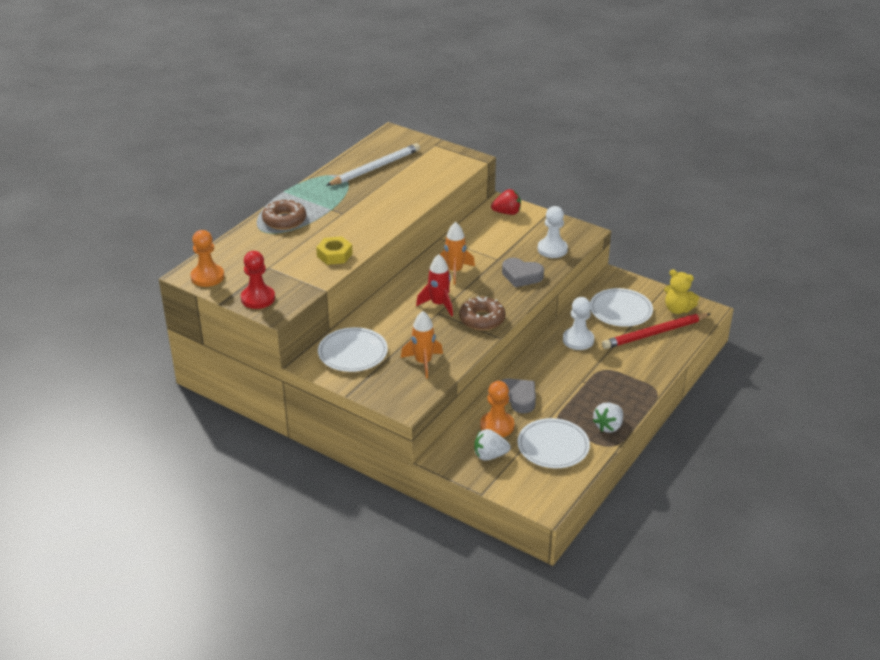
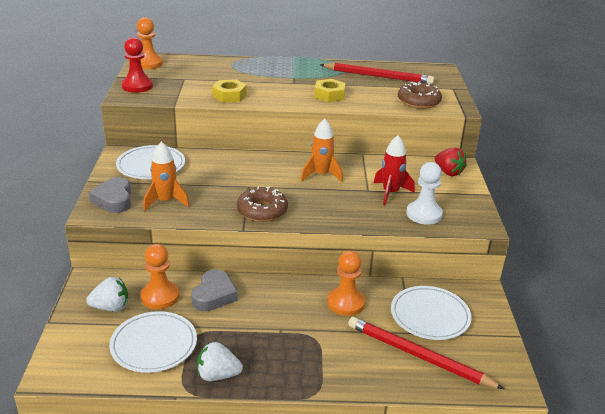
camera: 55 degrees right, 5 degrees down
(284, 220) = (255, 67): brown donut -> brown donut (418, 101)
(375, 168) = (378, 76): white pencil -> red pencil
(387, 205) = (329, 95): none -> yellow nut
(439, 304) = (261, 182): red rocket -> red rocket (390, 193)
(490, 455) = (111, 307): white strawberry -> white strawberry turned 120 degrees clockwise
(521, 276) = (357, 211): grey heart -> grey heart (114, 200)
(578, 340) = (346, 303): white pawn -> orange pawn
(677, 309) = (484, 359): yellow teddy bear -> none

